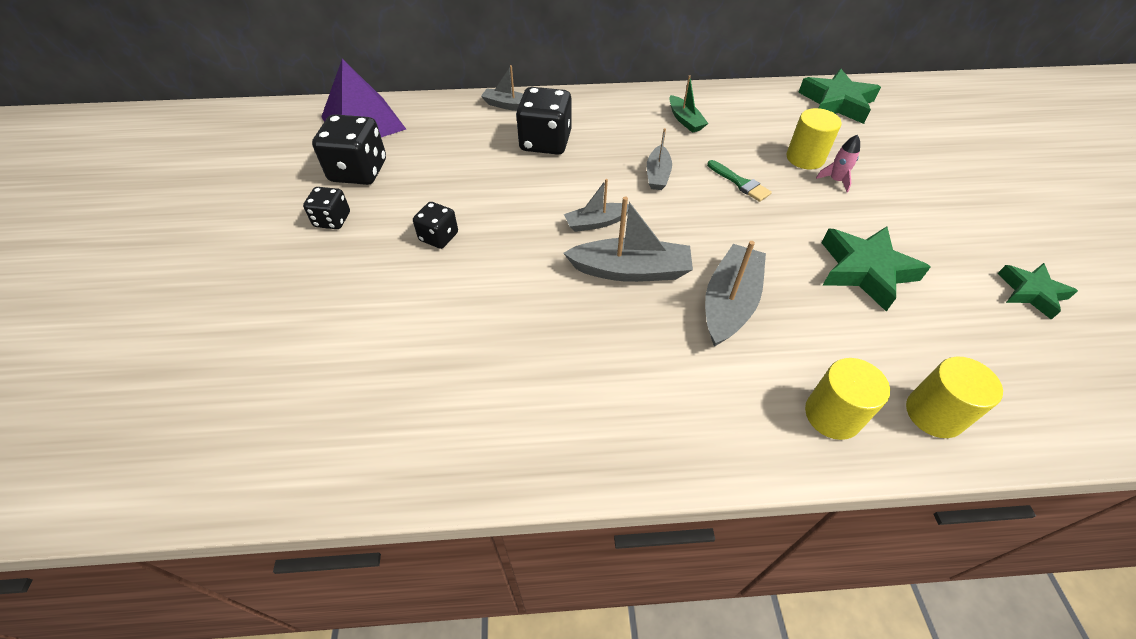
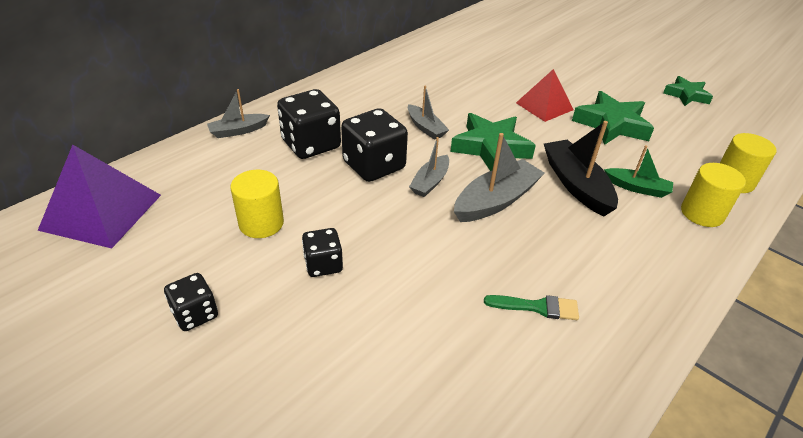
camera: 45 degrees left, 10 degrees down
(358, 171) = (161, 256): black dice -> black dice (374, 165)
(685, 120) = (394, 82): green boat -> green boat (637, 188)
(729, 303) = (576, 185): grey boat -> black boat
(740, 183) = (483, 107): green brush -> green brush (537, 307)
(805, 158) = (497, 74): yellow cylinder -> yellow cylinder (261, 223)
(811, 213) = (544, 106): none -> red pyramid
(835, 180) = (530, 80): pink rocket -> none
(836, 103) = (470, 33): green star -> green star (491, 147)

